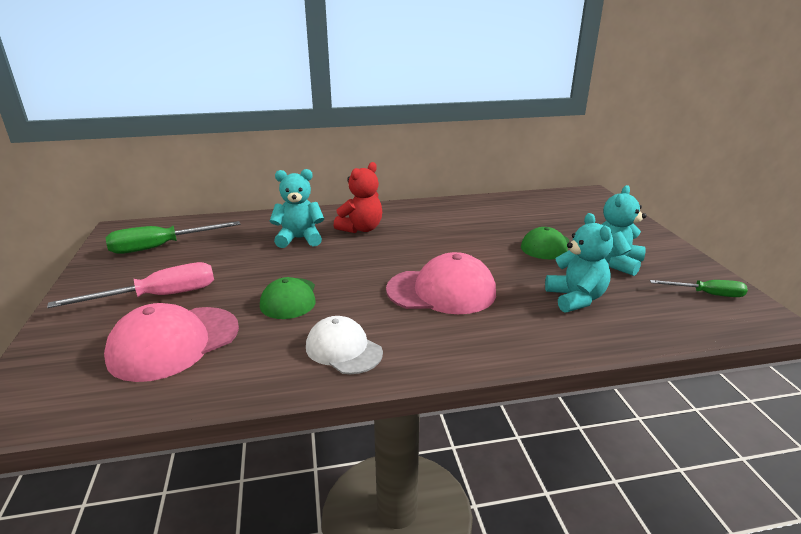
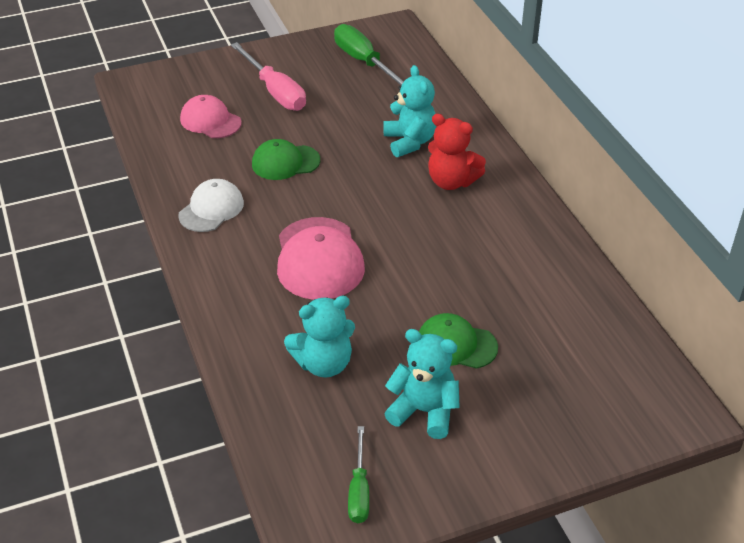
camera: 80 degrees right, 15 degrees up
(174, 343) = (210, 121): pink cap -> pink cap, size x0.65

